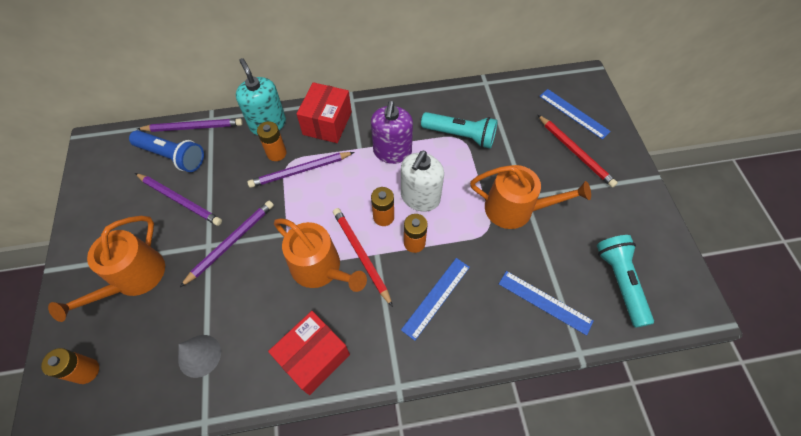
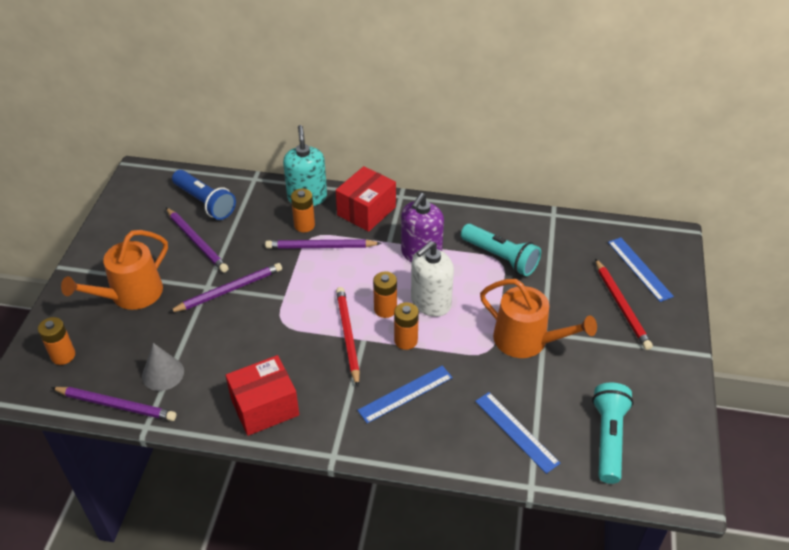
camera: 20 degrees right, 15 degrees down
(193, 127) = (234, 182): purple pencil -> purple pencil (116, 405)
(320, 268) = (303, 336): orange watering can -> none

